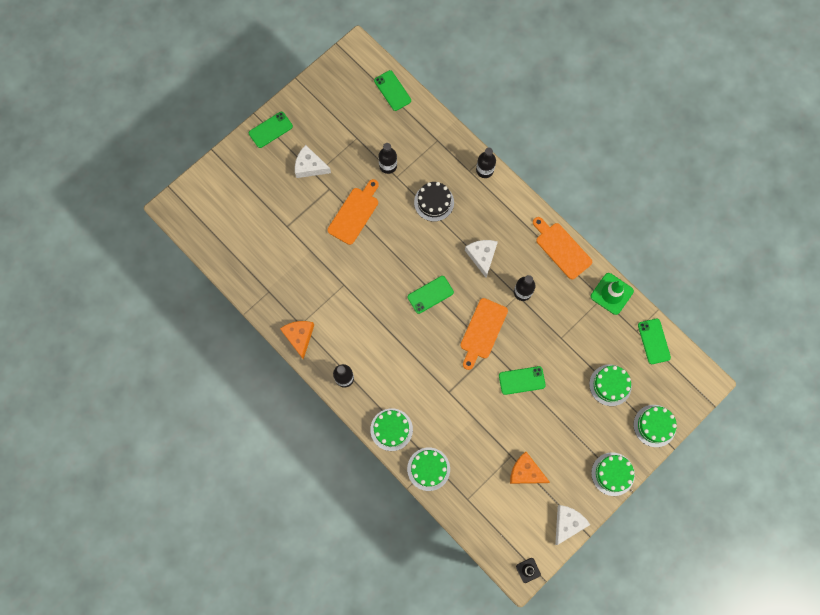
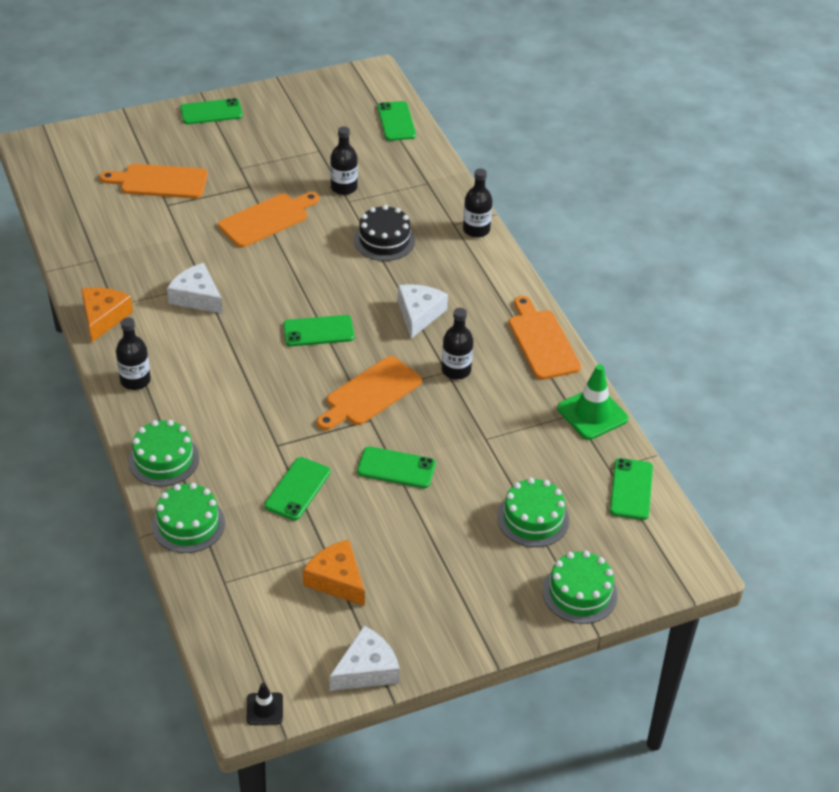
camera: 20 degrees right, 30 degrees down
(271, 208) = (159, 182): none -> orange cutting board
(310, 166) = (238, 158): white cheese -> white cheese (197, 297)
(475, 419) = (297, 489): none -> green phone
(612, 474) = (477, 631): green cake -> none

